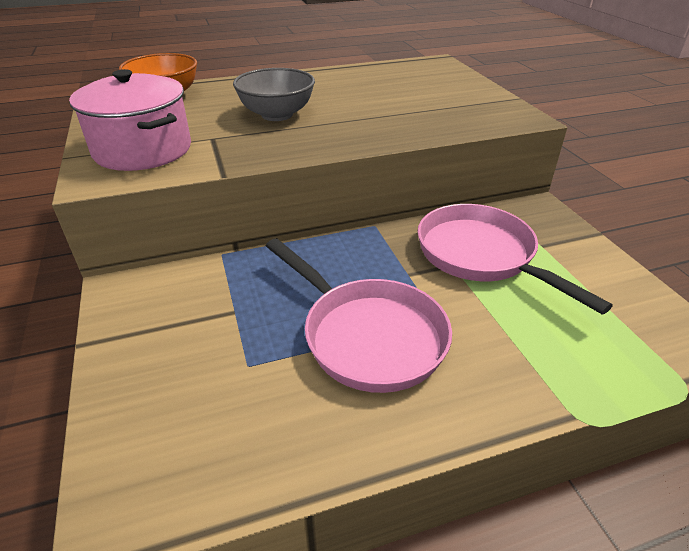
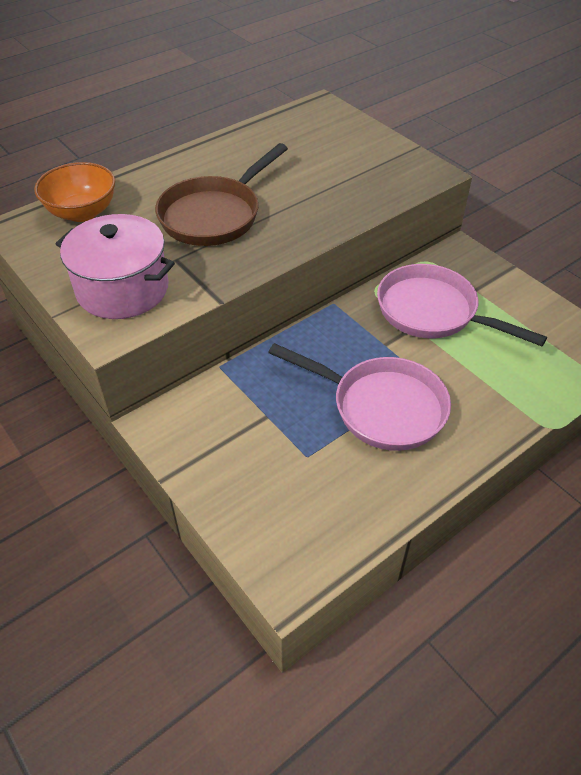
camera: 20 degrees left, 10 degrees up
(277, 115) = (214, 215): grey bowl -> brown pan

